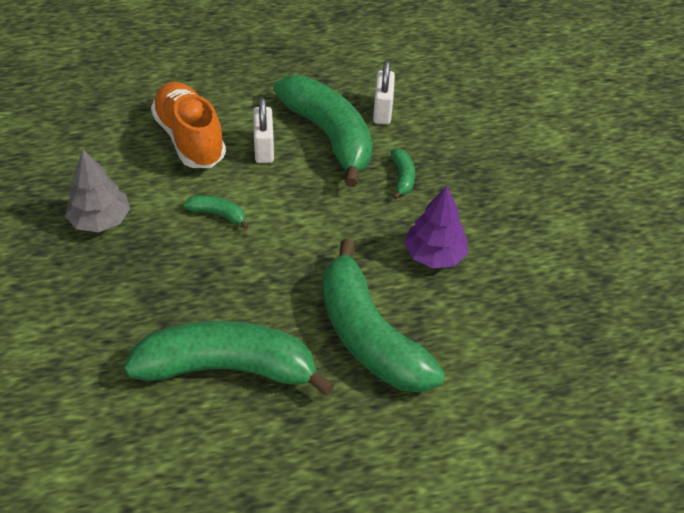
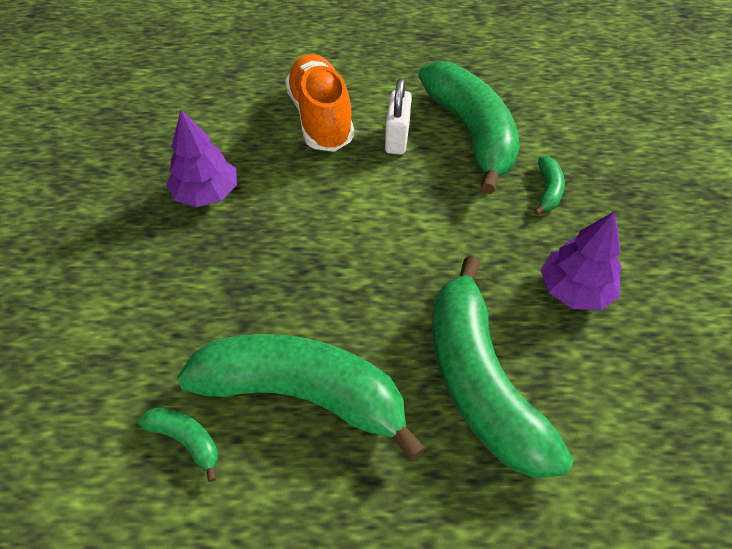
camera: 15 degrees right, 5 degrees up
(100, 220) = (206, 194): grey tree -> purple tree
(218, 214) = (333, 204): green banana -> green banana (186, 440)
(382, 111) = (535, 113): white padlock -> none

